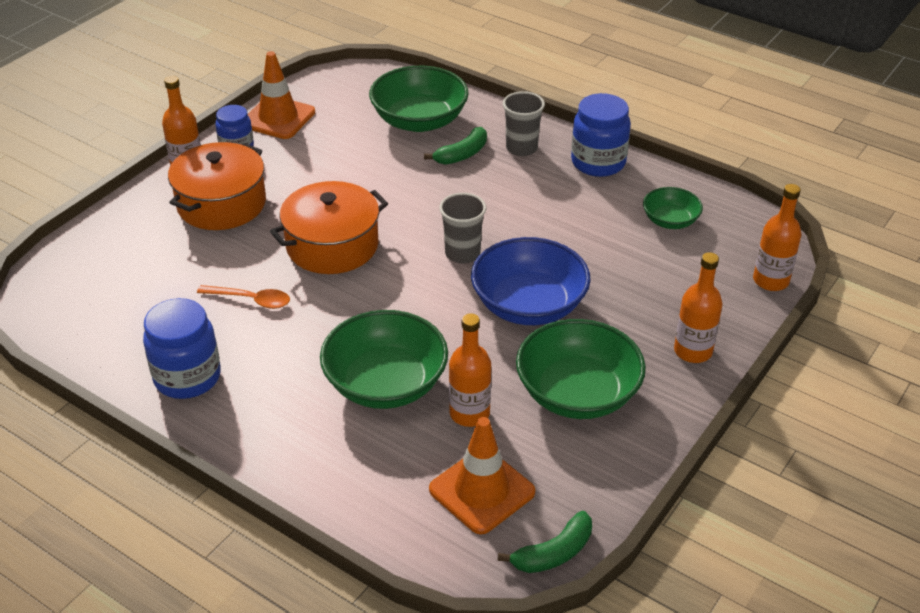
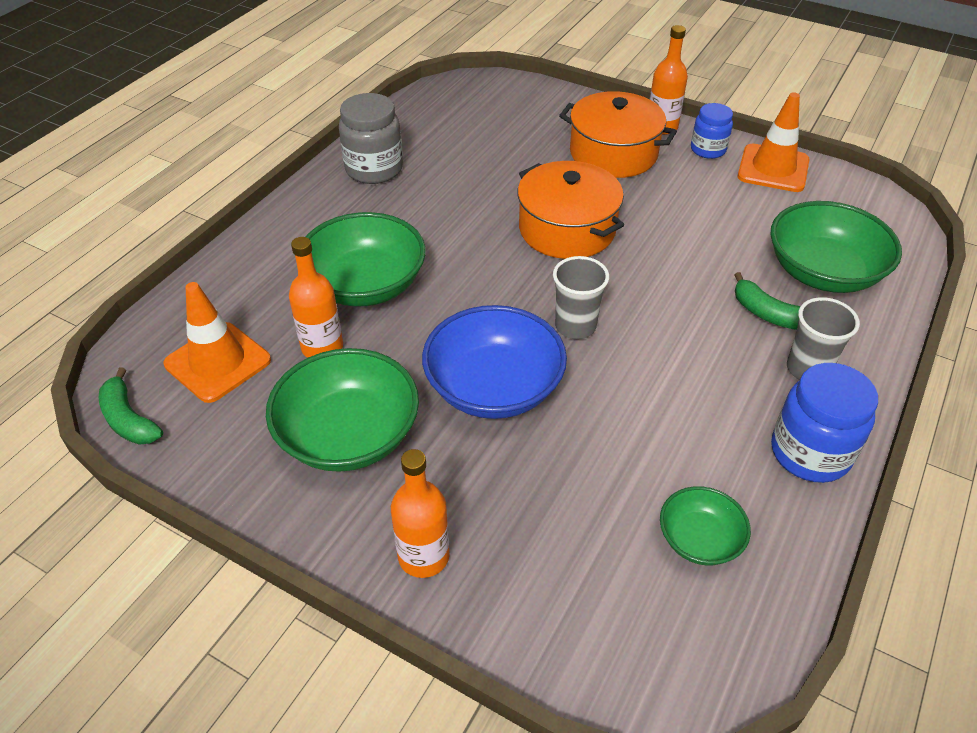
camera: 85 degrees right, 5 degrees up
(187, 377) = (374, 169): blue jar -> grey jar
(251, 300) = (476, 189): orange spoon -> none
(770, 280) = (587, 672): orange bottle -> none

